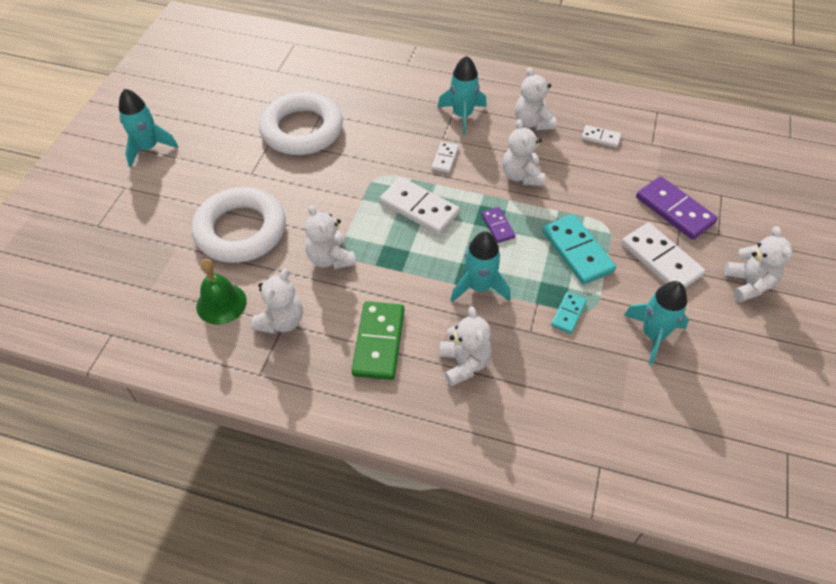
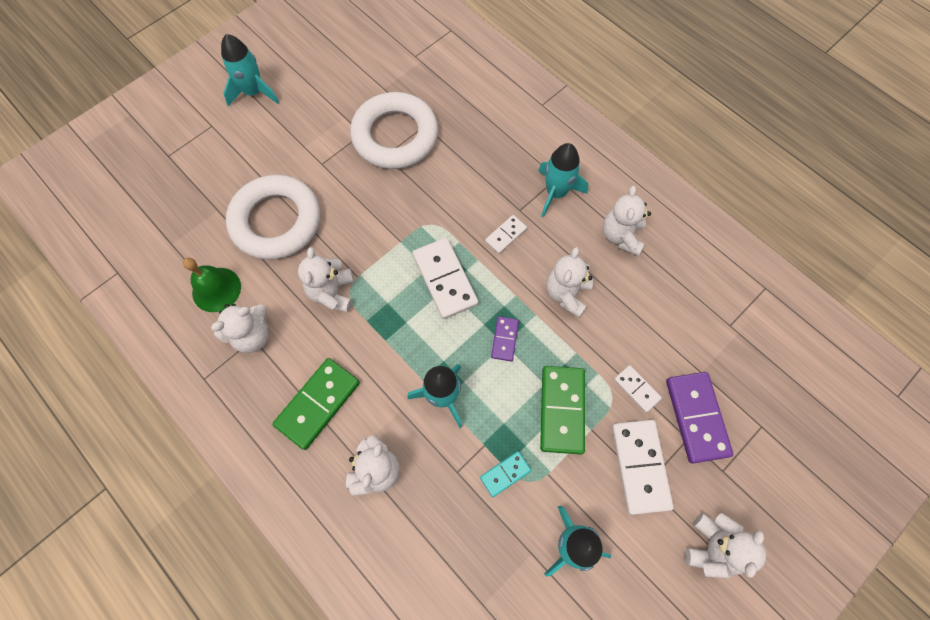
camera: 30 degrees right, 15 degrees up
(577, 251) = (561, 410): turquoise domino -> green domino
(600, 138) = (680, 289): white domino -> white domino (636, 389)

